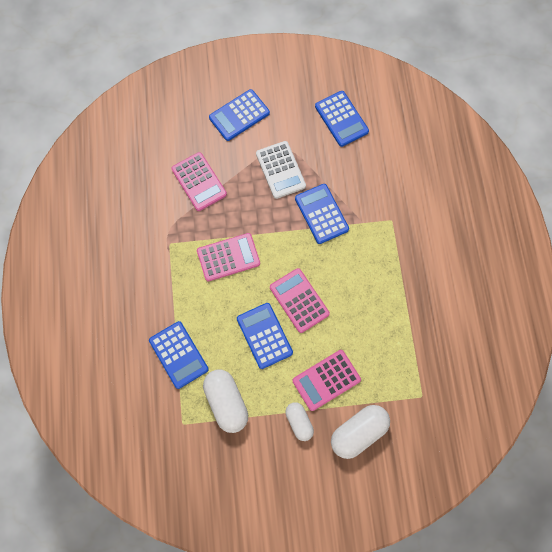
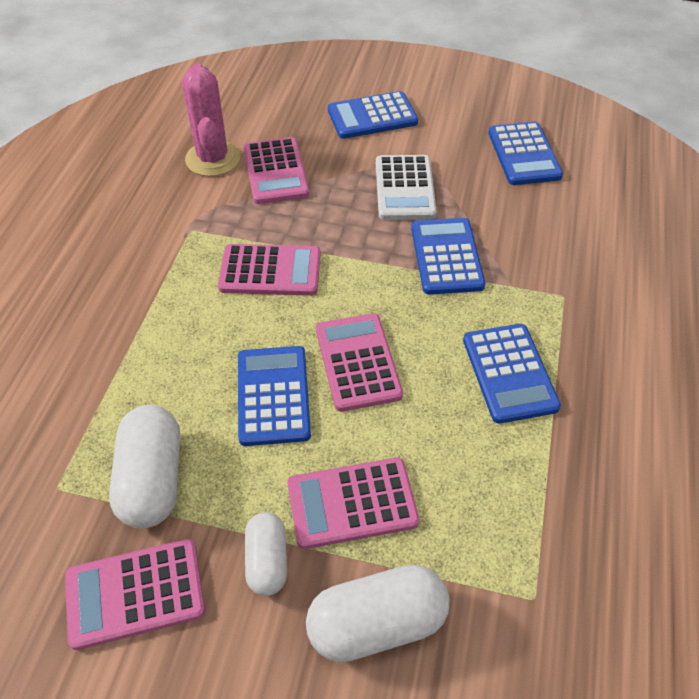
camera: 20 degrees right, 20 degrees down
(156, 184) = (213, 159): none -> pink cactus
(178, 355) = (115, 379): blue calculator -> blue calculator (509, 373)
(247, 459) = (135, 593): none -> pink calculator

